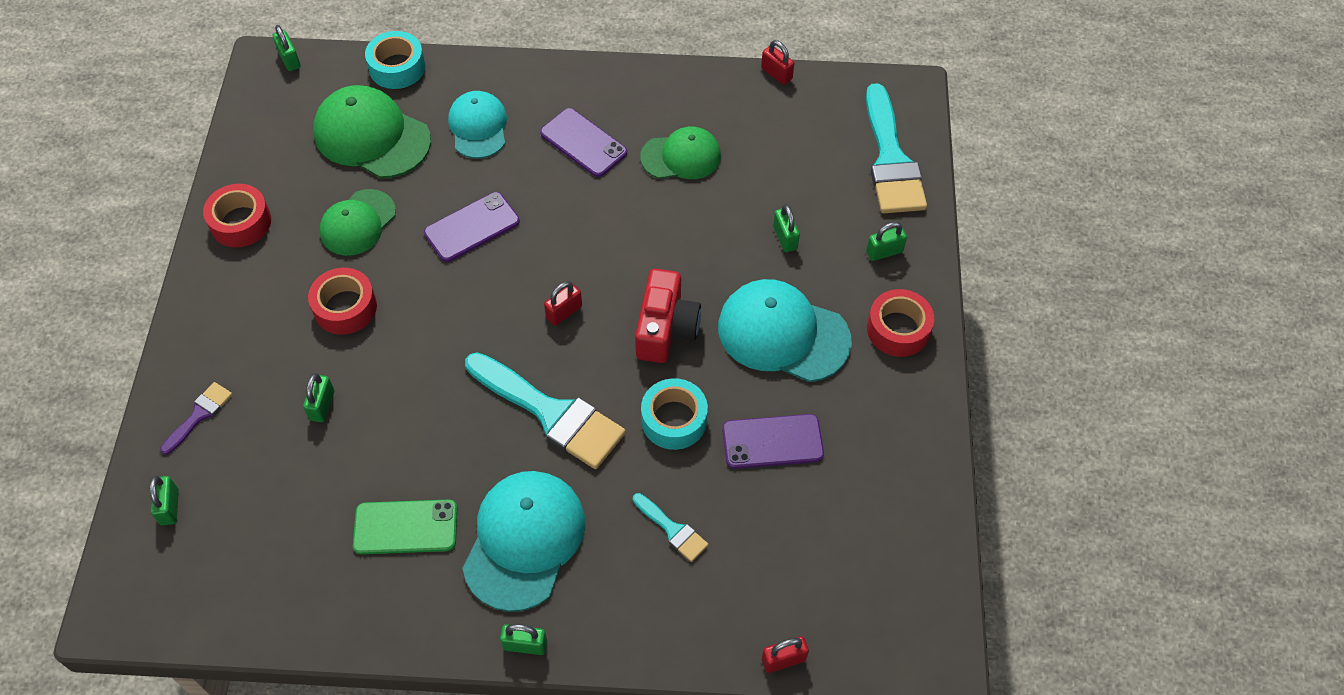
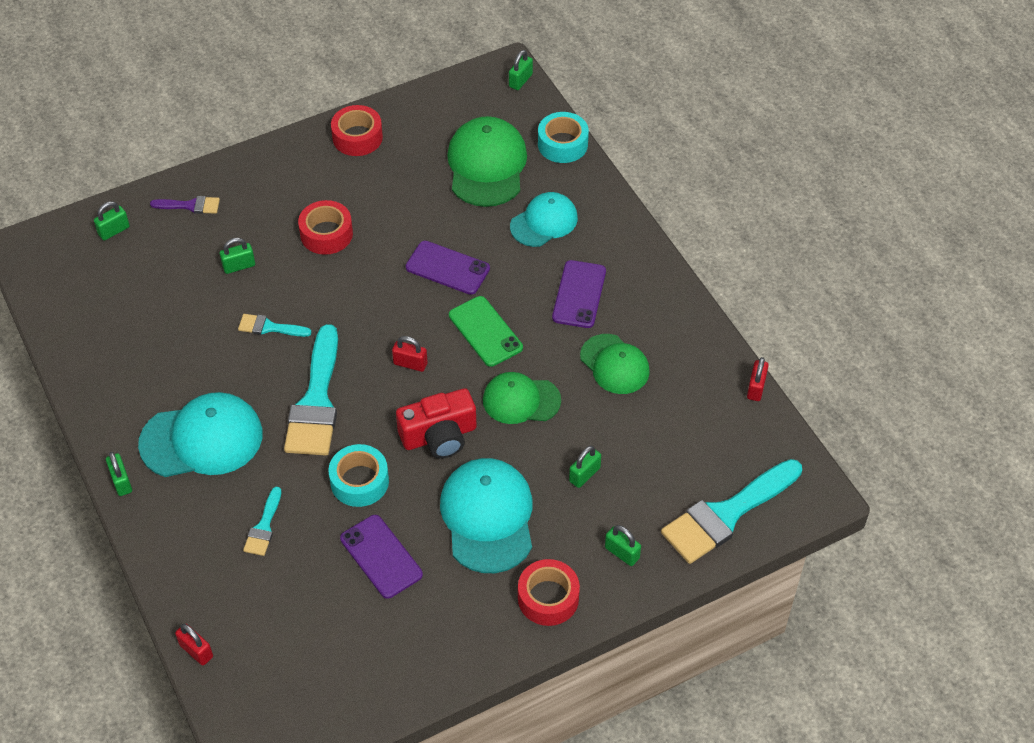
camera: 60 degrees right, 5 degrees down
(358, 223) = (403, 200): green cap -> green cap (521, 400)
(405, 527) = (172, 365): green phone -> green phone (485, 331)
(426, 413) = (269, 327): none -> turquoise brush

